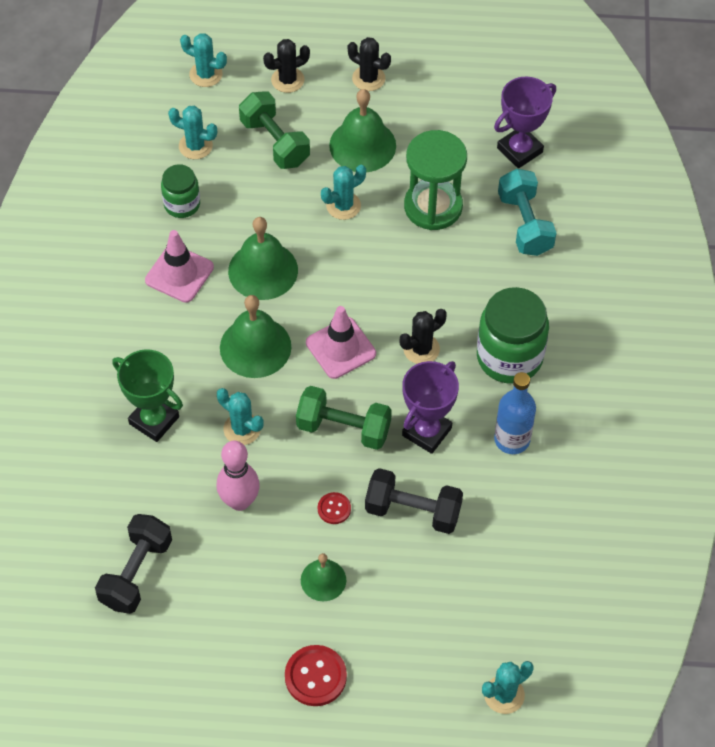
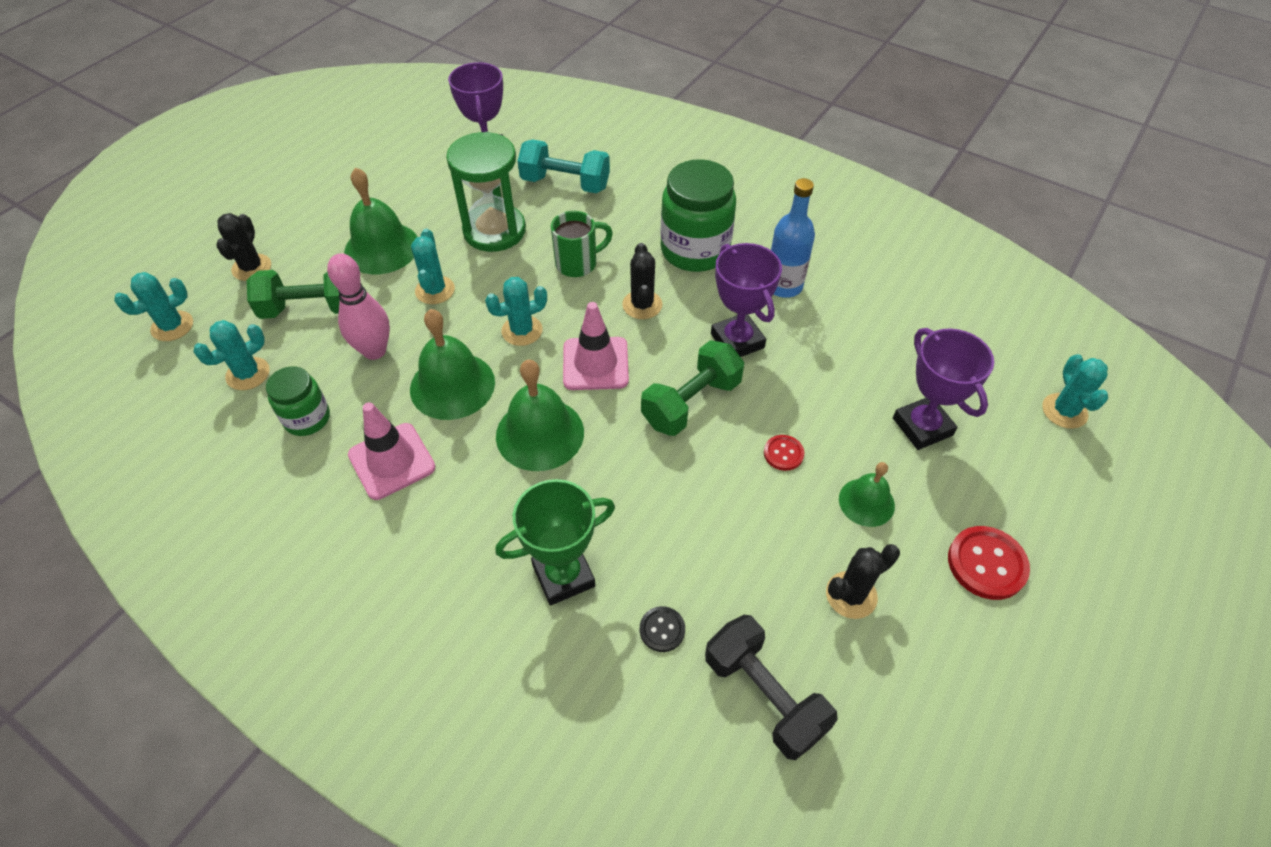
camera: 60 degrees left, 5 degrees down
(148, 495) = (662, 630): none -> black button
(239, 501) = (725, 536): pink bowling pin -> pink bowling pin (374, 351)
(242, 429) = (634, 492): turquoise cactus -> turquoise cactus (522, 331)
(368, 78) = (314, 212): black cactus -> black cactus (851, 595)
(413, 511) = (821, 390): black dumbbell -> none
(420, 595) = (922, 427): none -> purple trophy
(436, 283) = (578, 263): none -> green mug

